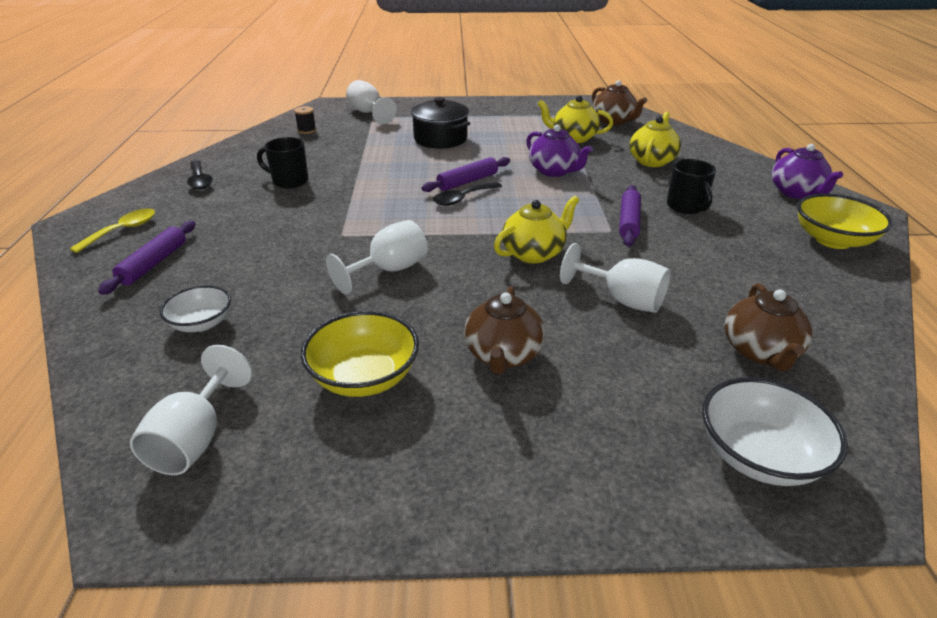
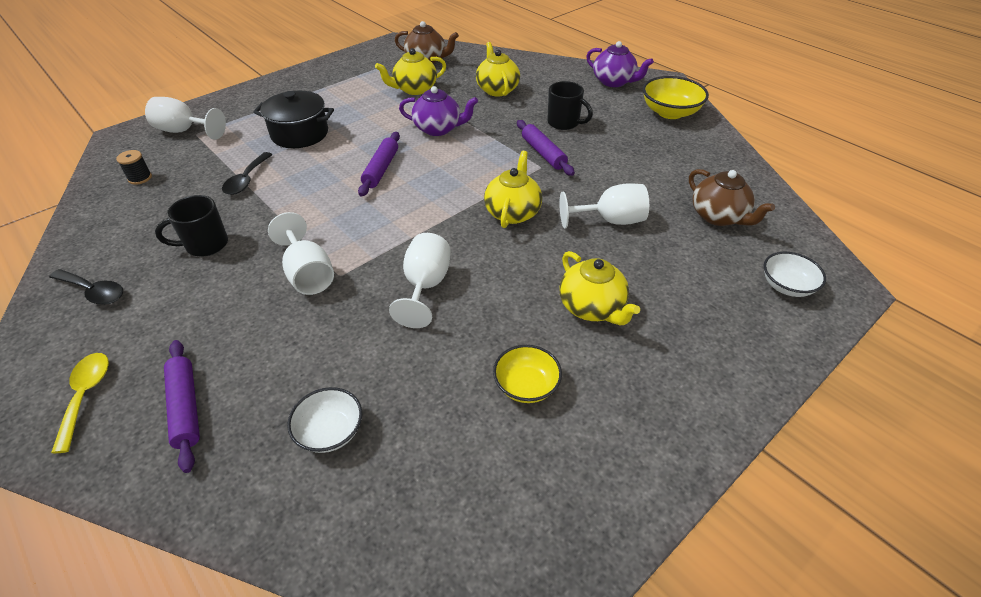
camera: 40 degrees left, 10 degrees up
(195, 439) = (472, 524): white goblet -> white goblet (308, 274)
(364, 377) = (526, 385): yellow bowl -> yellow bowl, size x0.65
(462, 199) = (398, 188): black spoon -> black spoon (246, 180)
(503, 355) = (592, 307): brown teapot -> yellow teapot
(759, 456) = (786, 286): white bowl -> white bowl, size x0.65

